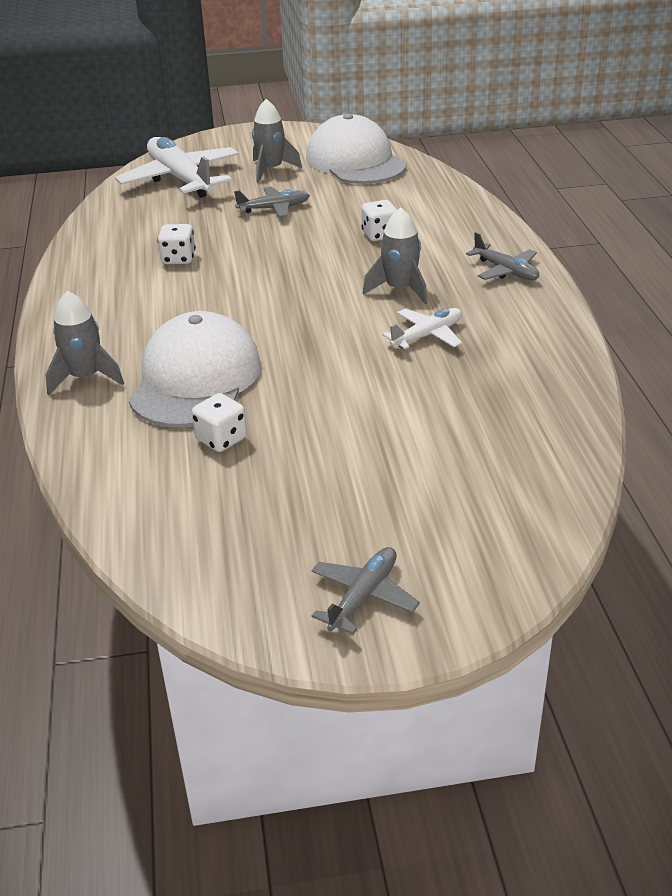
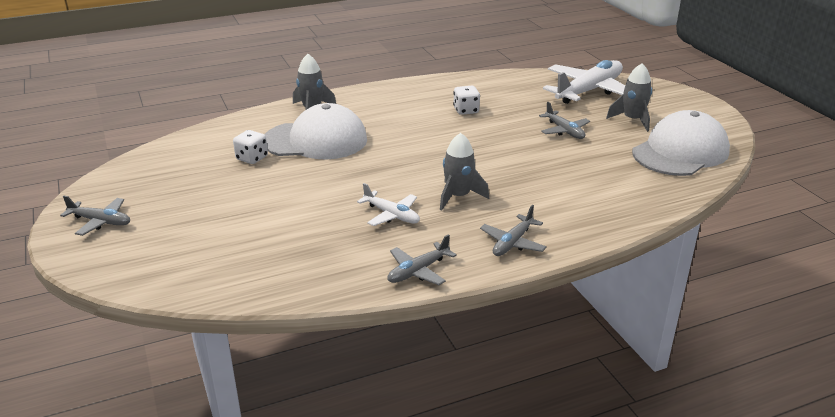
camera: 75 degrees right, 5 degrees down
(379, 235) = (545, 178): white dice -> none
(549, 330) = (418, 271): none -> grey plane

